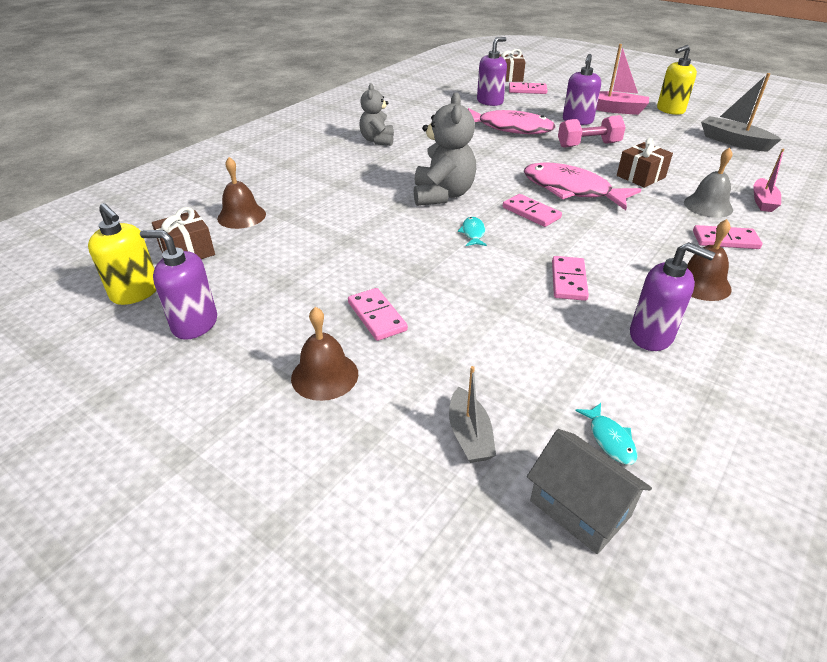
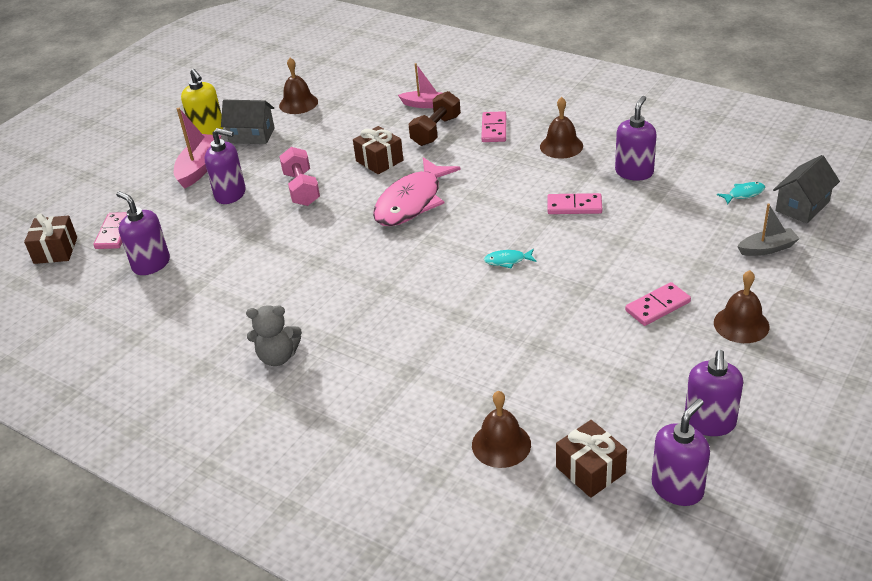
camera: 90 degrees left, 0 degrees up
(135, 293) = (677, 488): yellow soap dispenser -> purple soap dispenser
(442, 195) = (430, 286): grey teddy bear -> none
(510, 128) = (248, 244): pink fish -> none
(531, 213) = (462, 226): pink domino -> none
(668, 125) = (252, 135): none -> grey house
(708, 206) = (436, 131): grey bell -> brown dumbbell
(733, 142) = (298, 103): grey boat -> brown bell

